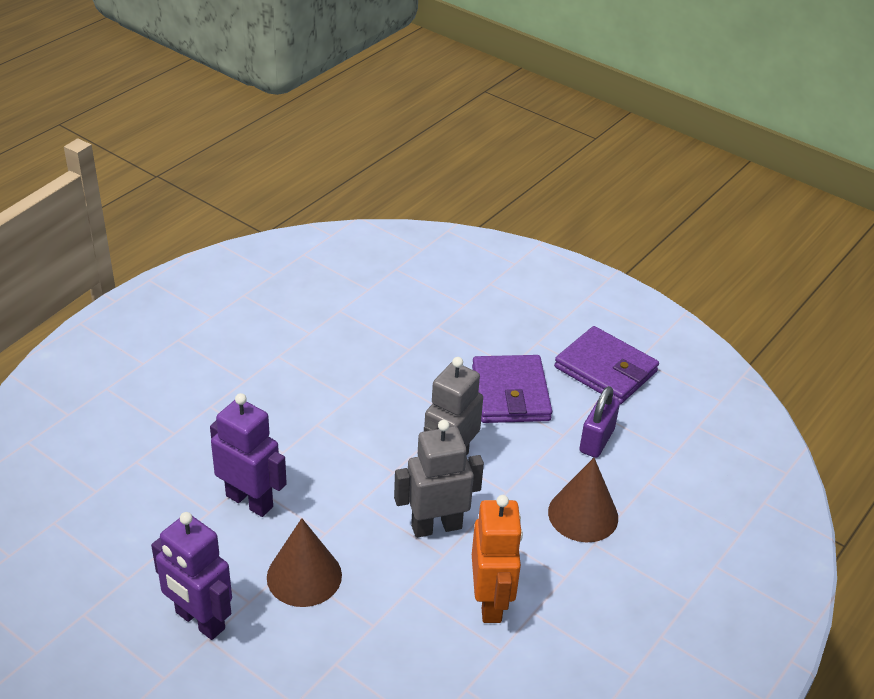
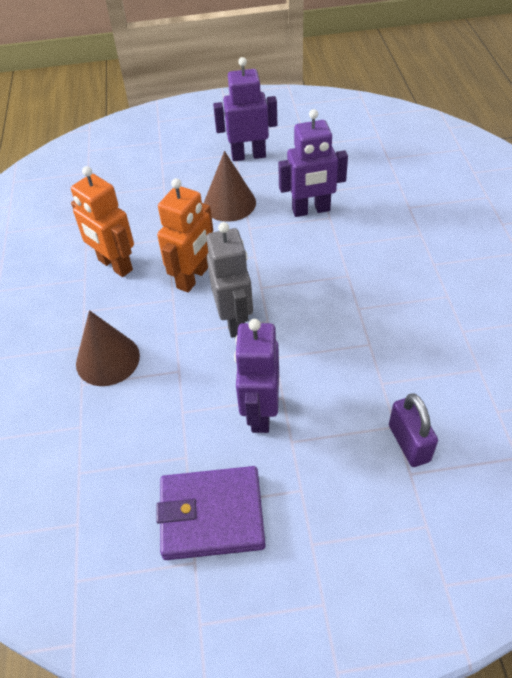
camera: 140 degrees right, 10 degrees up
(436, 526) = (193, 278): grey robot -> orange robot
(510, 393) = (260, 412): purple wallet -> purple robot
(596, 441) = (151, 428): purple padlock -> purple padlock (409, 443)

